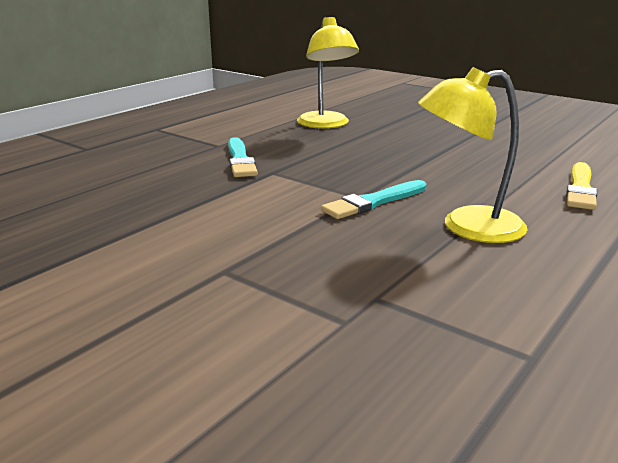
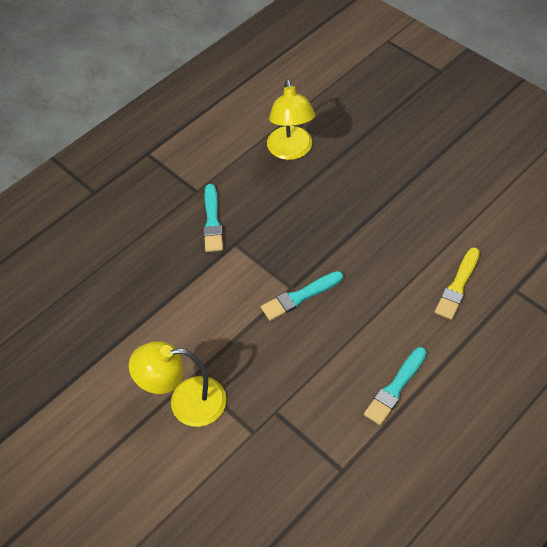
camera: 10 degrees right, 30 degrees up
(467, 227) = (354, 336): yellow lamp -> yellow lamp (185, 402)
(560, 266) = (395, 388): none -> turquoise brush

